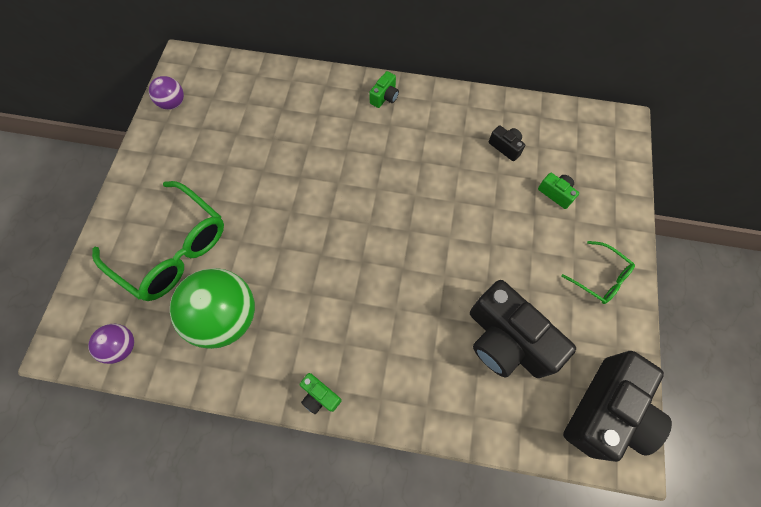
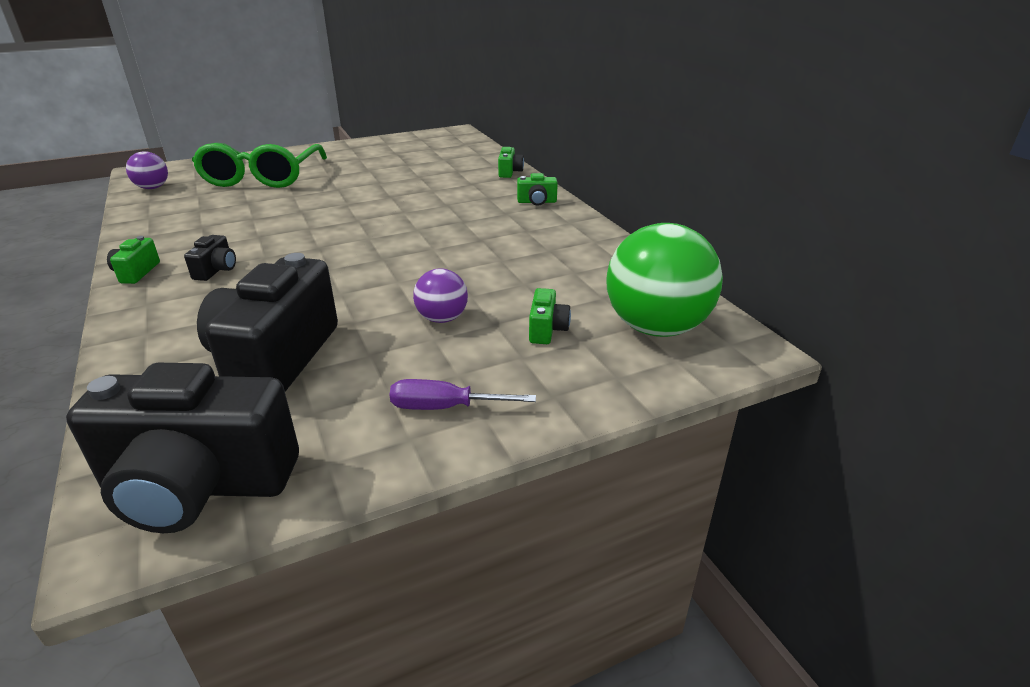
camera: 55 degrees right, 35 degrees down
(173, 103) = (408, 140): purple ball -> purple ball (442, 318)
(226, 317) = (206, 212): green ball -> green ball (656, 327)
(315, 79) = (509, 172): none -> green camera
(505, 147) = (570, 277): black camera -> black camera (216, 270)
(600, 277) = (445, 407): green glasses -> purple screwdriver

